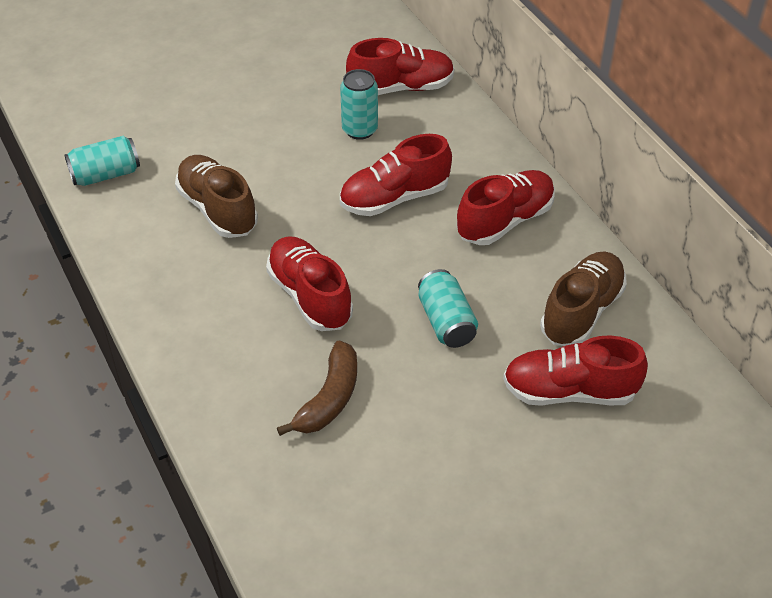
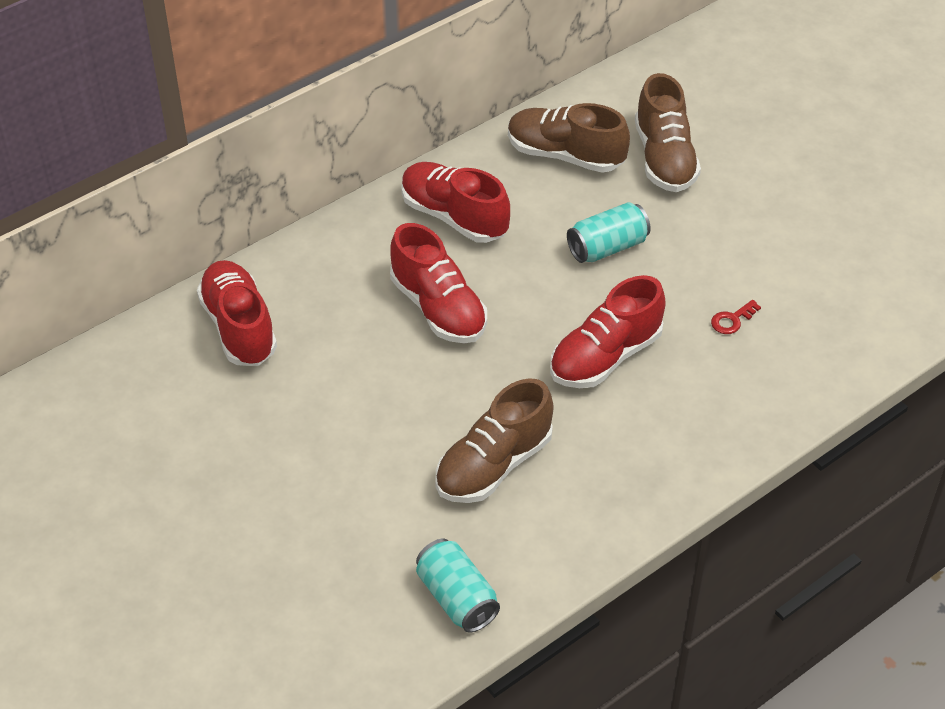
camera: 100 degrees left, 0 degrees up
(329, 399) = (732, 320): brown banana -> red key
(359, 130) = (326, 355): turquoise can -> none
(569, 391) = (664, 158): red shoe -> brown shoe

